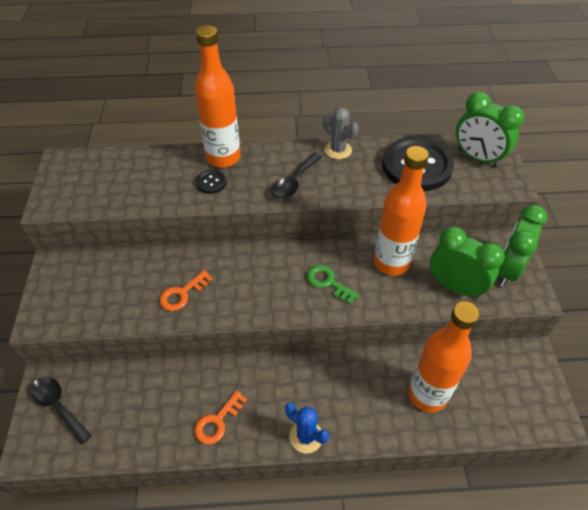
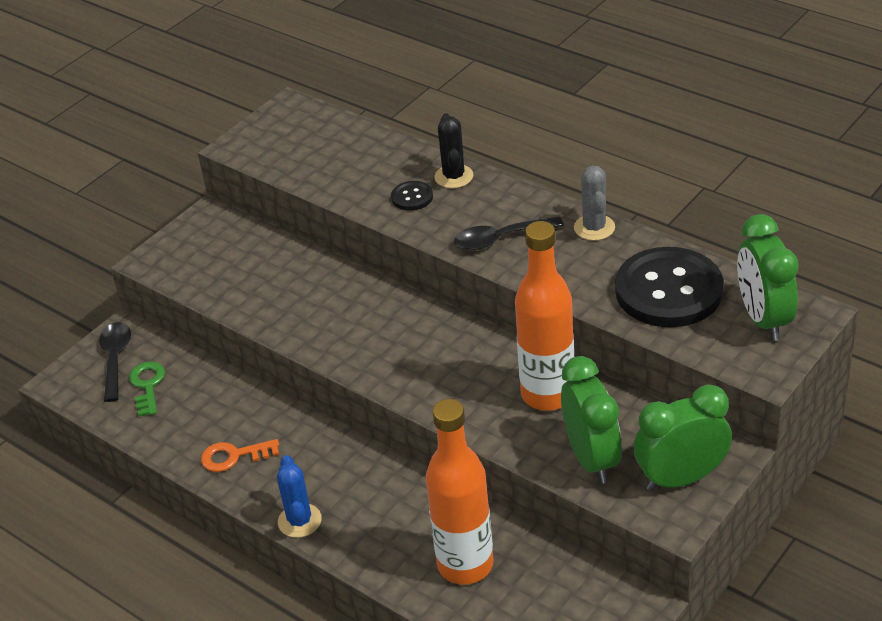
camera: 45 degrees right, 10 degrees down
(182, 294) = (296, 306): orange key -> none
(223, 158) = (454, 176): orange bottle -> black cactus
(328, 282) = (453, 375): green key -> green key (147, 385)

